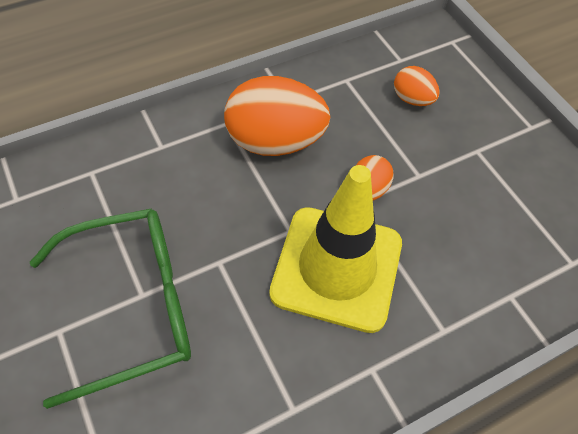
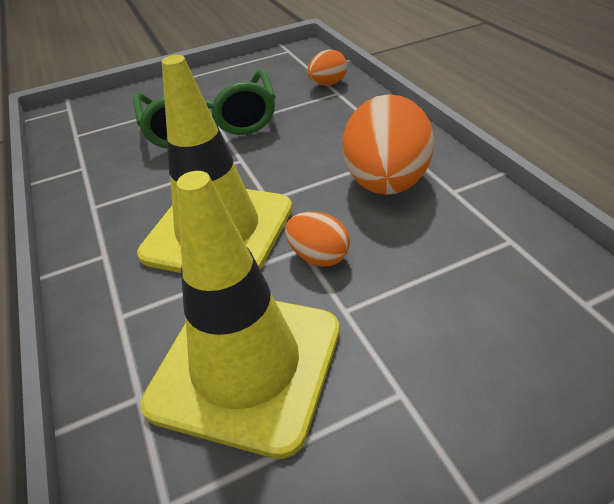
camera: 100 degrees right, 15 degrees down
(412, 99) = (495, 312): orange egg -> orange egg (328, 84)
(474, 231) = (246, 366): none -> yellow traffic cone

